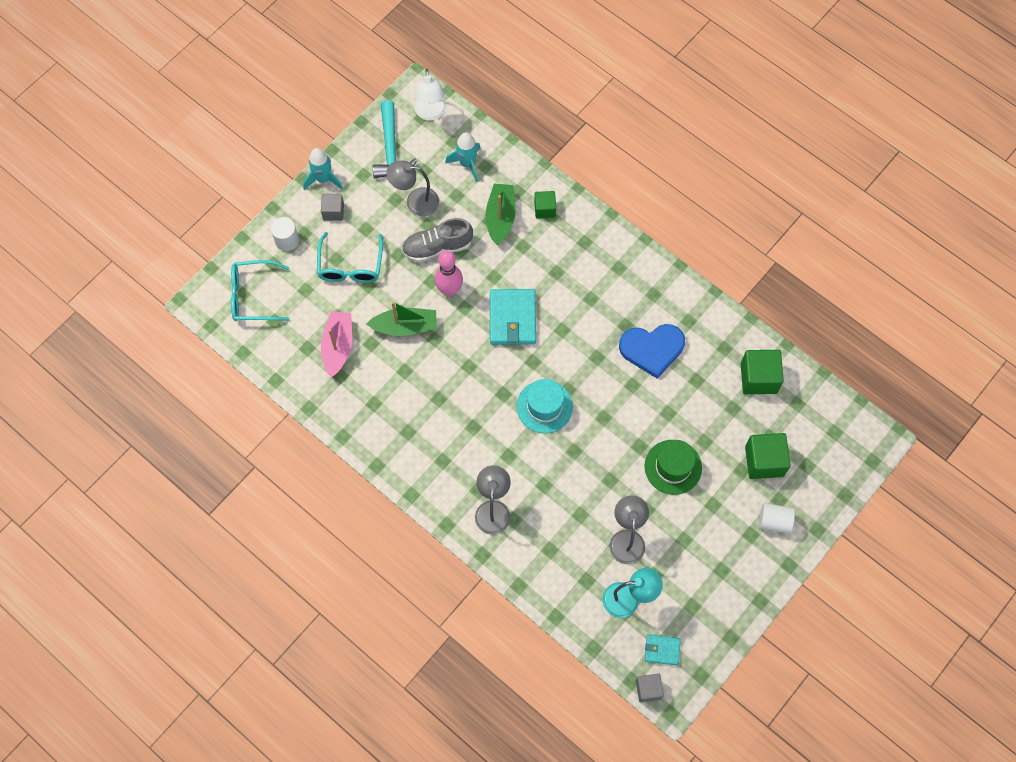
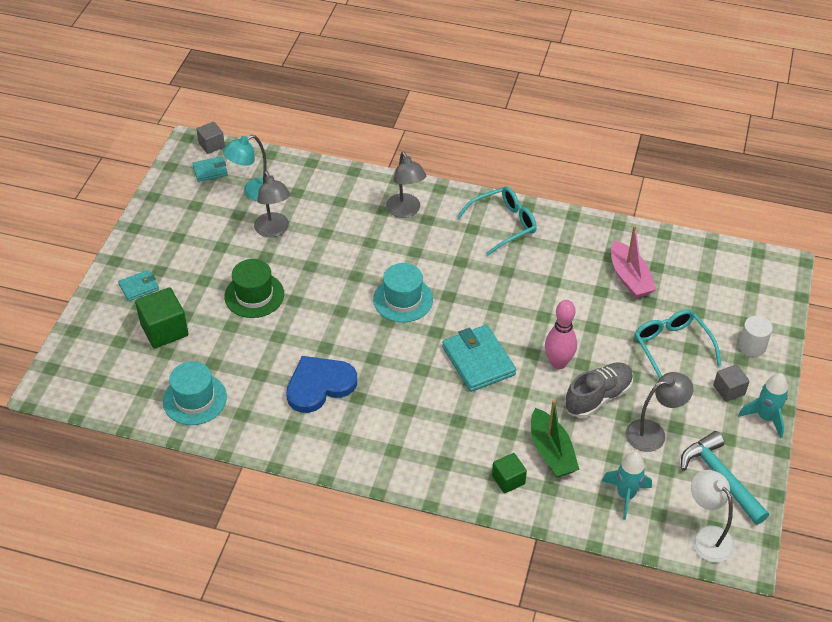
camera: 155 degrees right, 20 degrees down
(253, 296) = (741, 289): turquoise glasses -> turquoise glasses (503, 224)
(405, 327) = (579, 316): green boat -> none
(758, 378) = (194, 399): green cube -> turquoise hat
(774, 521) = (139, 287): white cylinder -> turquoise wallet

